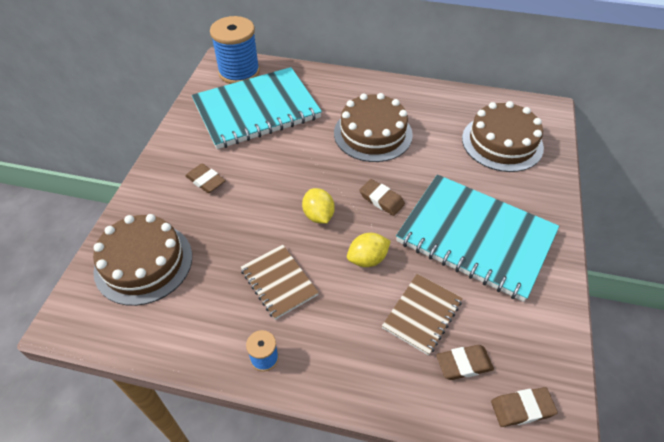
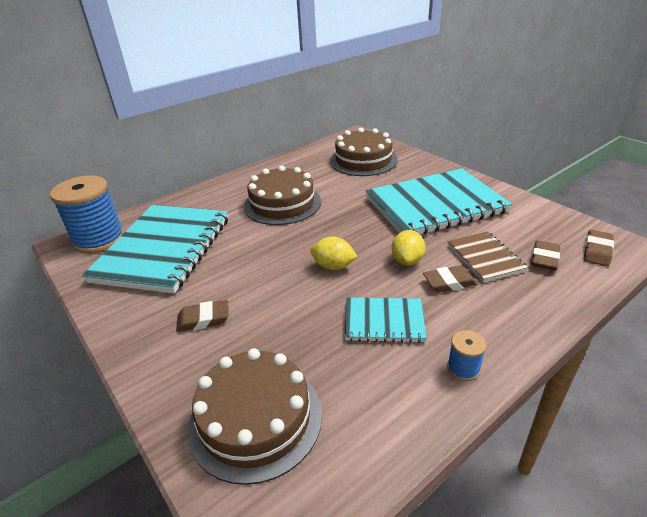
camera: 50 degrees left, 15 degrees down
(279, 282) = (384, 321): brown notebook -> turquoise notebook
(381, 200) = (354, 228): brown eraser -> brown eraser (449, 282)

